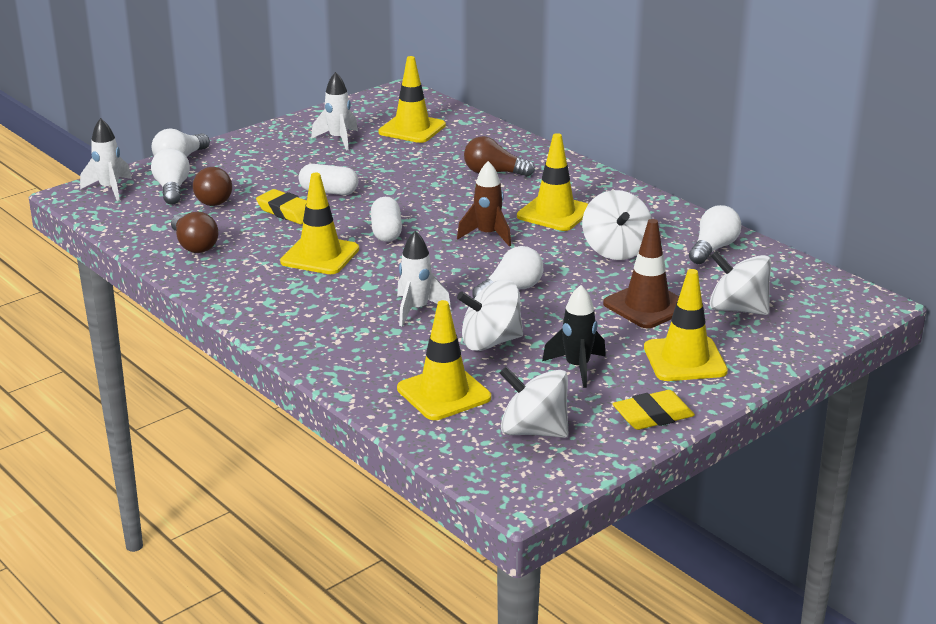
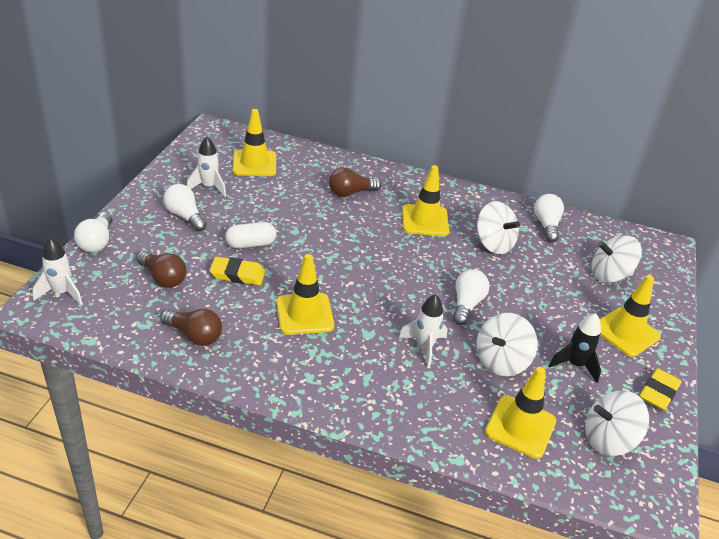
camera: 35 degrees left, 10 degrees up
(172, 189) = (119, 277): white light bulb -> white light bulb (185, 216)
(386, 232) = (330, 273): white capsule -> none
(487, 235) = (402, 255): brown rocket -> none
(647, 306) = (559, 290): brown traffic cone -> none

